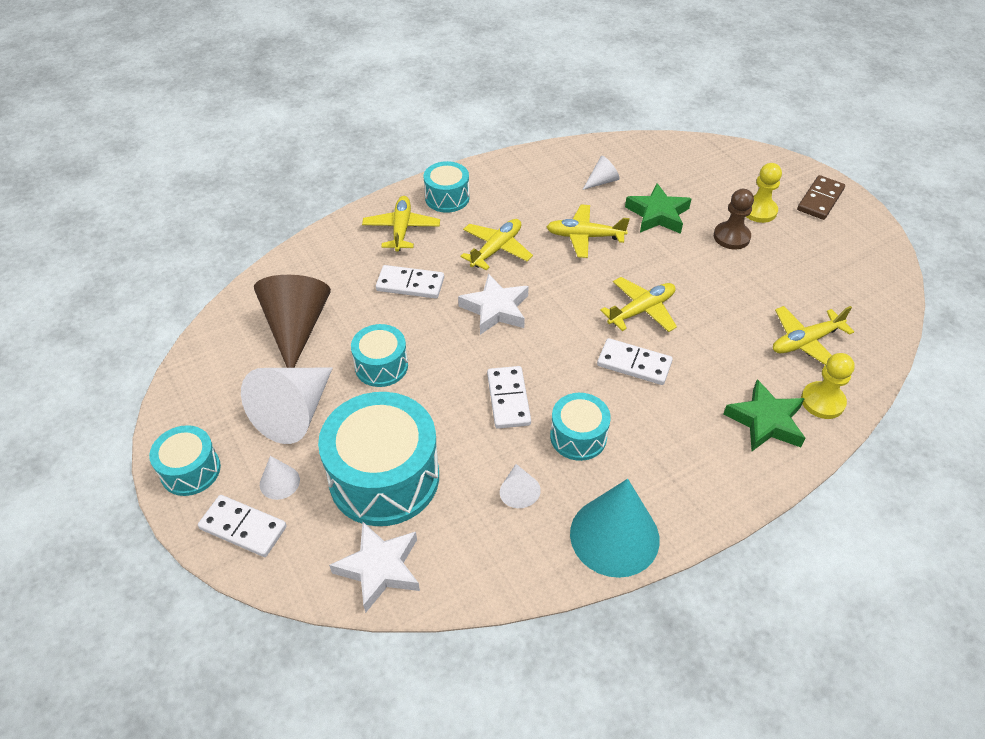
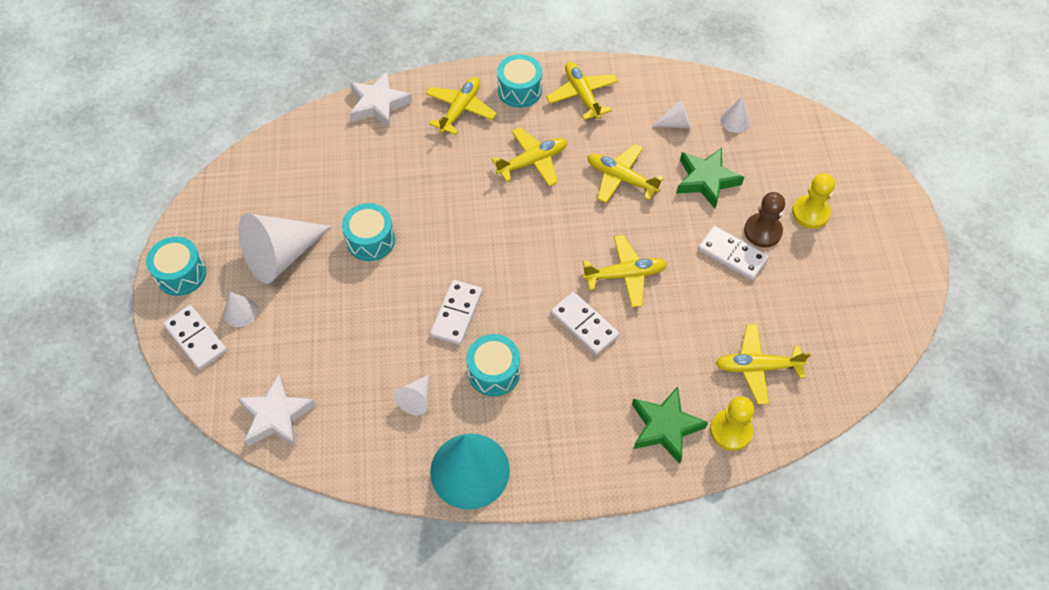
camera: 25 degrees right, 10 degrees up
(296, 327) = (321, 176): brown cone -> none
(384, 477) = (320, 342): turquoise drum -> none
(410, 284) = (437, 169): white domino -> white domino (732, 254)
(495, 309) = (496, 223): white star -> white star (378, 104)
(506, 185) = (582, 95): none -> yellow plane
(649, 164) = (735, 120): none -> white cone
(820, 200) = (883, 223): brown domino -> none

